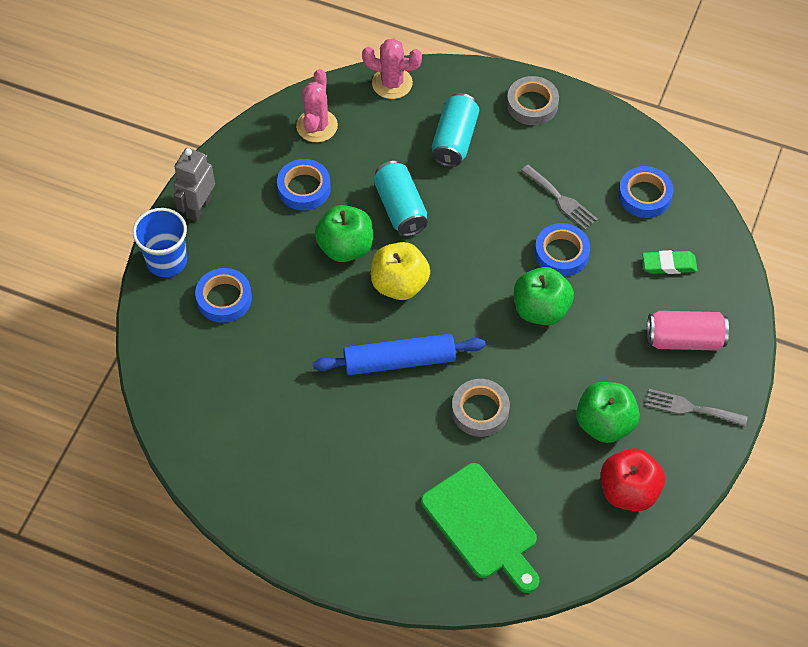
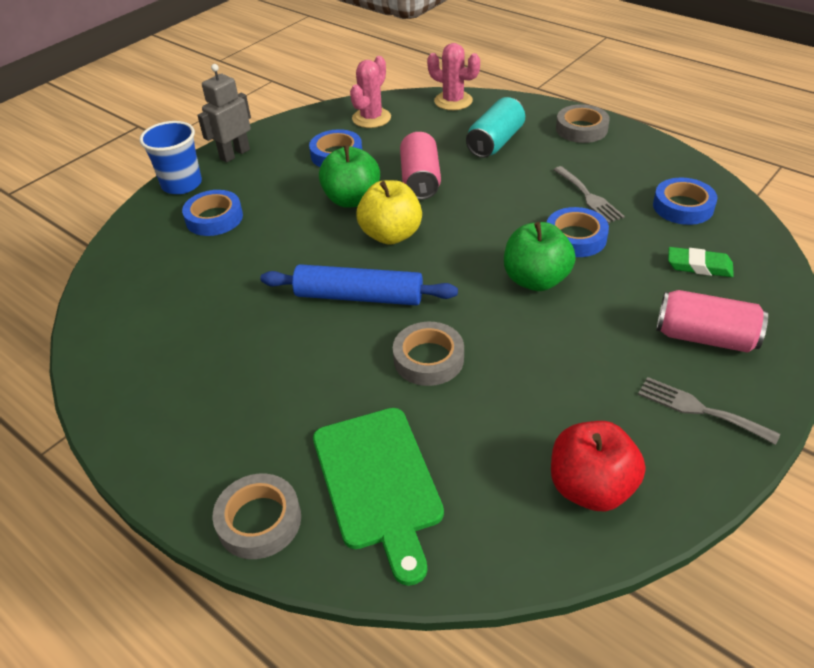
camera: 20 degrees right, 15 degrees down
(400, 208) = (420, 180): turquoise can -> pink can
(411, 576) = (259, 521): none -> grey tape
(604, 423) = (579, 403): green apple -> none

